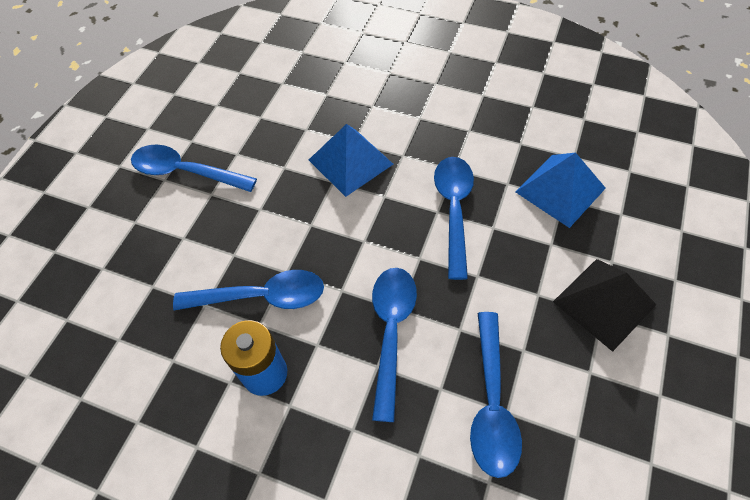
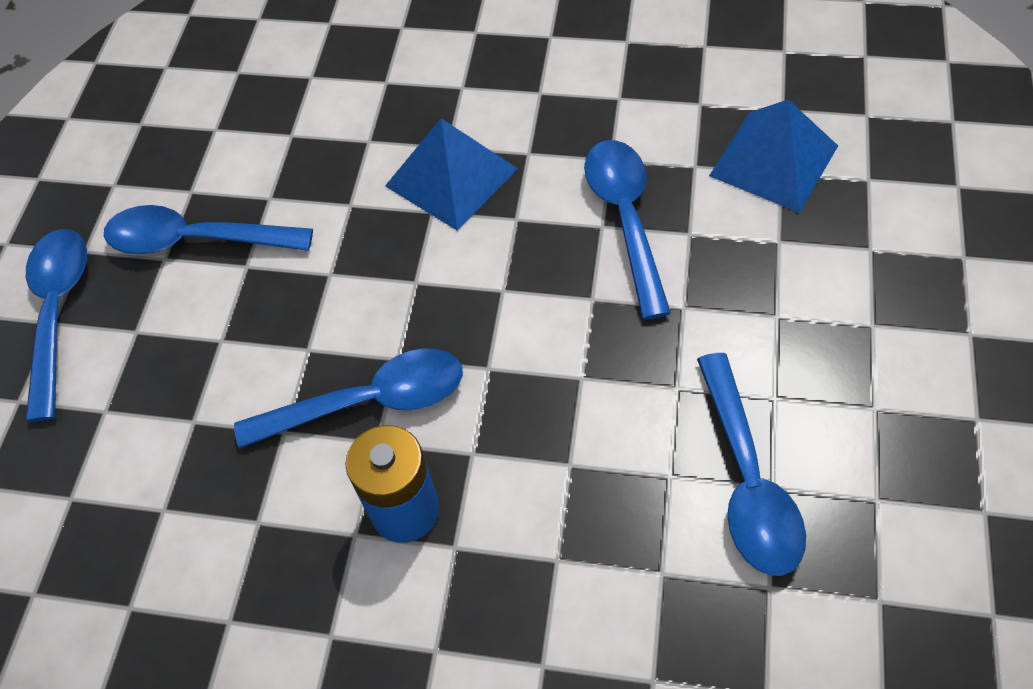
camera: 10 degrees left, 0 degrees up
(391, 331) = (577, 411): blue spoon -> blue spoon (58, 312)
(604, 303) = (872, 309): black pyramid -> none

